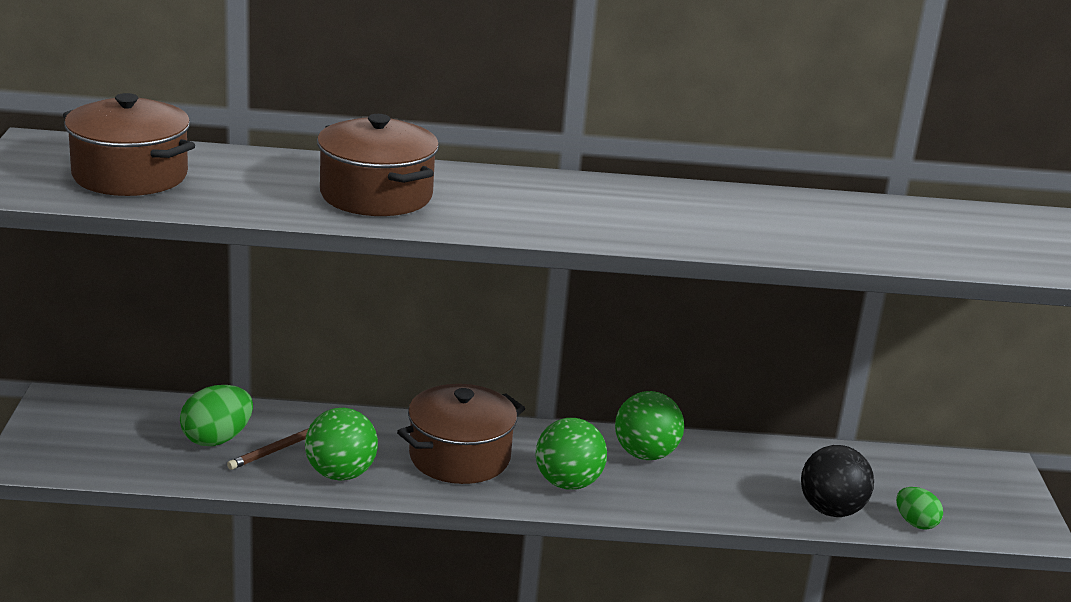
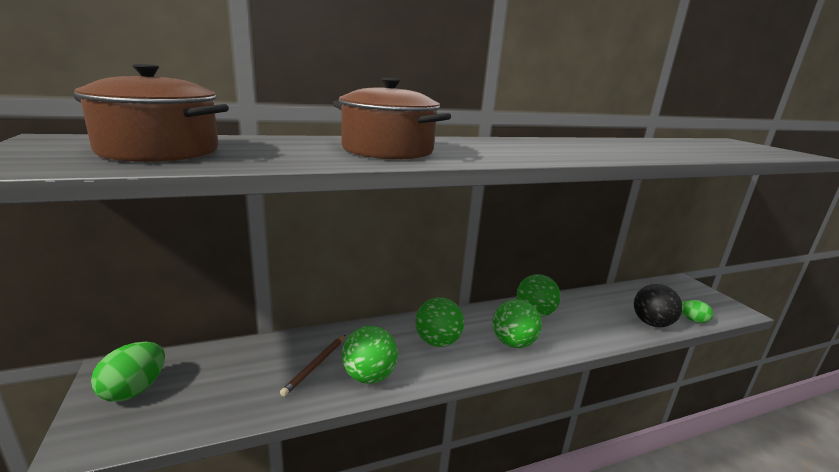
camera: 20 degrees left, 5 degrees down
(217, 439) = (261, 371): green egg -> green egg (134, 390)
(459, 457) = (437, 342): brown pot -> green ball

